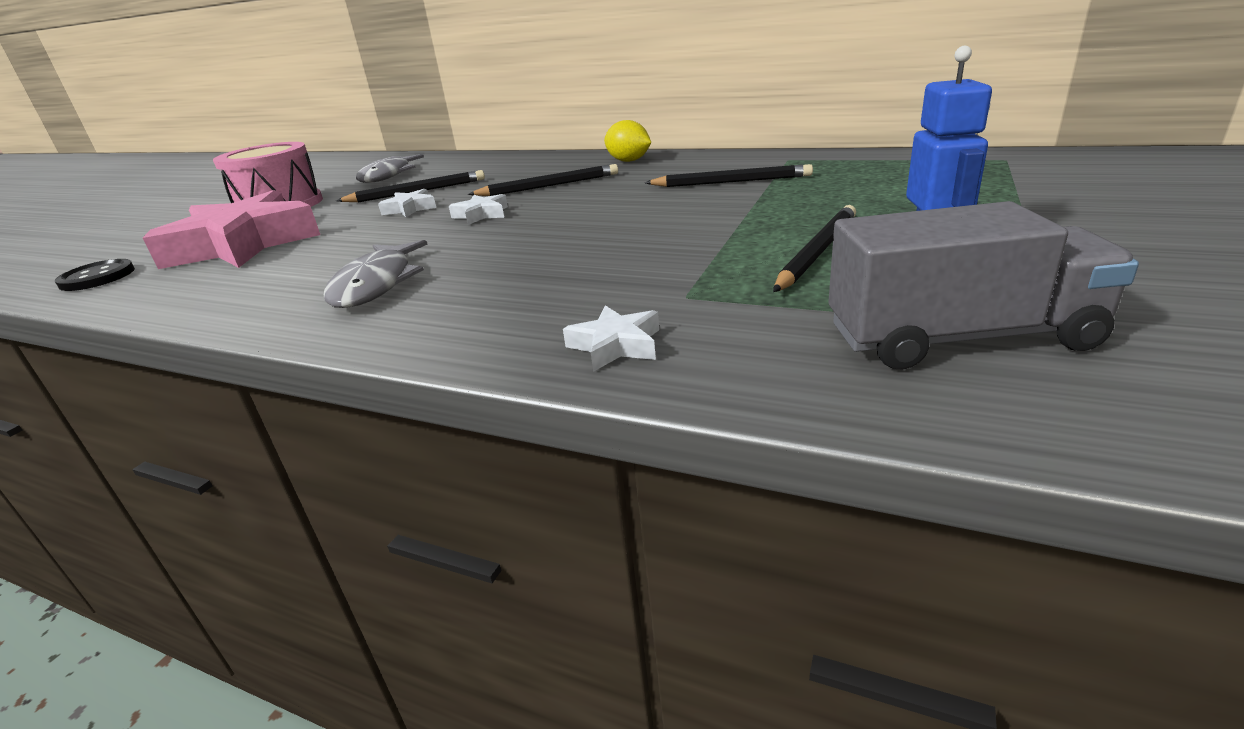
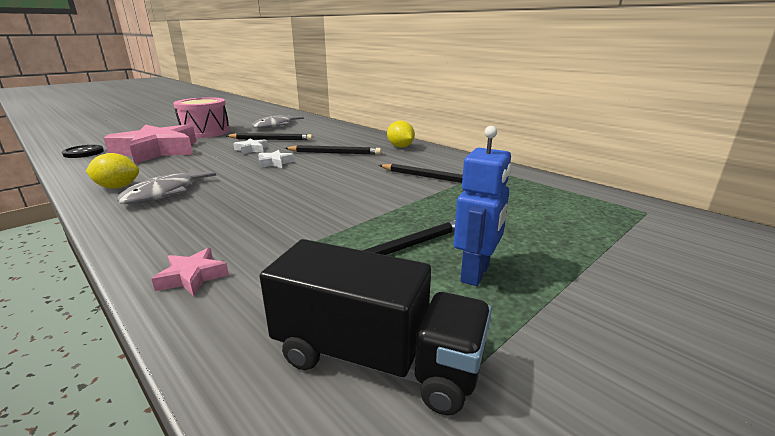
camera: 20 degrees right, 5 degrees down
(275, 298) = (118, 187): none -> yellow lemon
(616, 345) = (192, 277): white star -> pink star
(960, 338) = (377, 359): grey truck -> black truck

